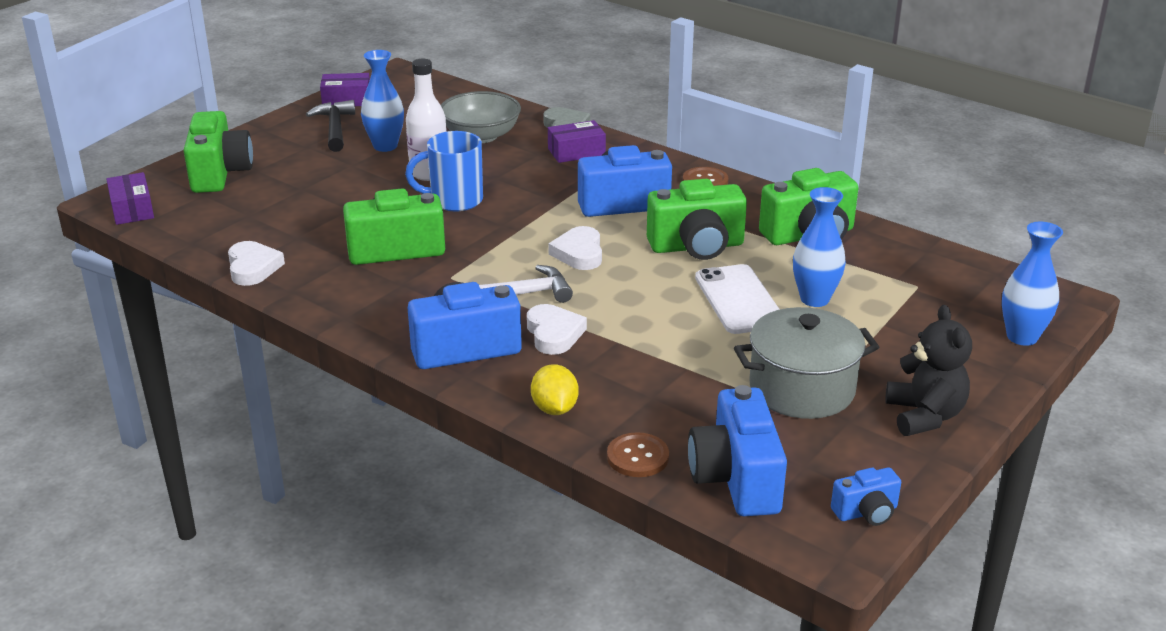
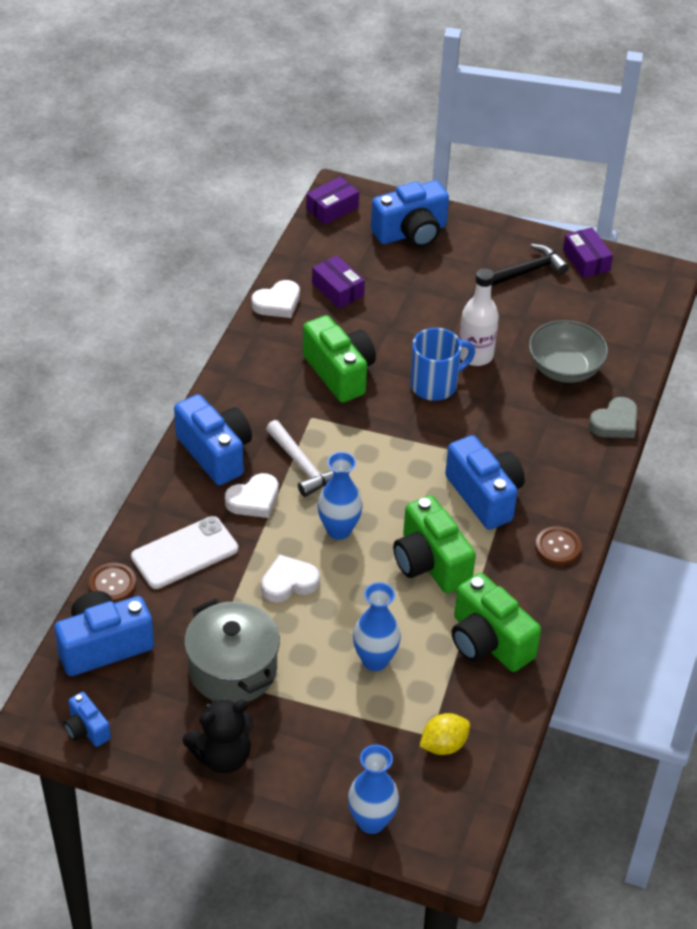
camera: 70 degrees right, 15 degrees up
(219, 173) = (411, 233): green camera -> blue camera
(385, 146) = (510, 313): blue vase -> blue vase (339, 530)
(454, 200) = (435, 385): blue mug -> blue mug turned 90 degrees clockwise
(554, 409) = (155, 524): yellow lemon -> yellow lemon (443, 745)
(576, 152) = (568, 442): purple box -> purple box (337, 290)
(579, 253) = (383, 486): white heart -> white heart (289, 582)
(738, 300) = (352, 607): white phone -> white phone (184, 553)

